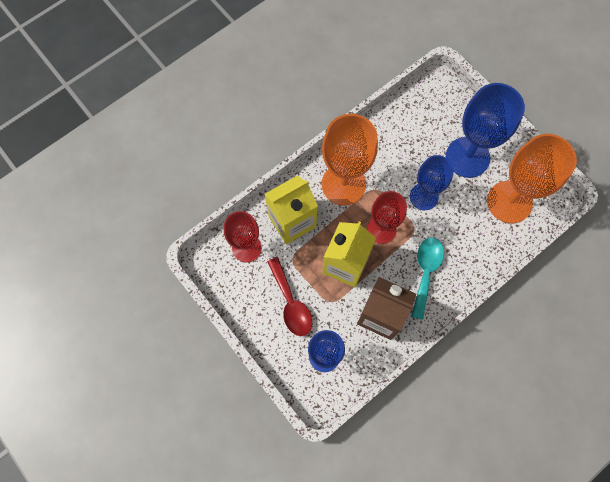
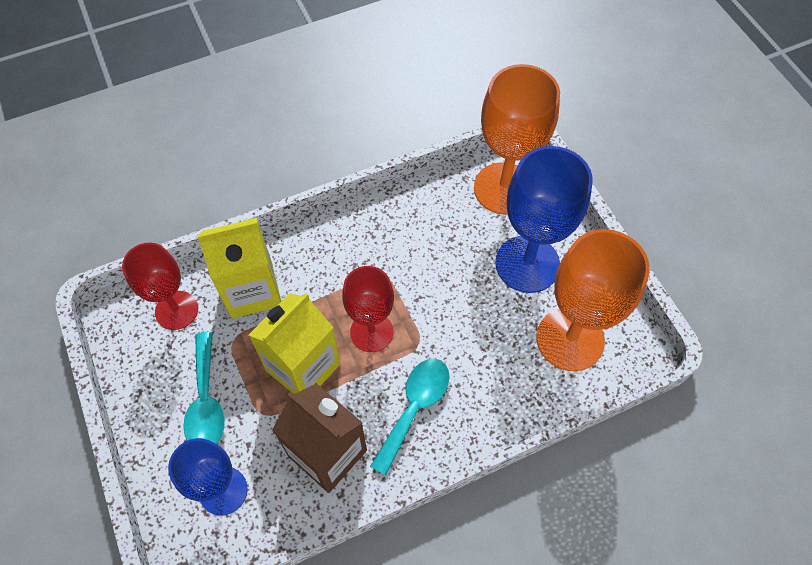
camera: 15 degrees right, 10 degrees down
(291, 303) = (206, 401): red spoon -> turquoise spoon
(343, 184) = (341, 259): orange goblet -> orange goblet (504, 188)
(424, 196) = (447, 302): blue goblet -> none

